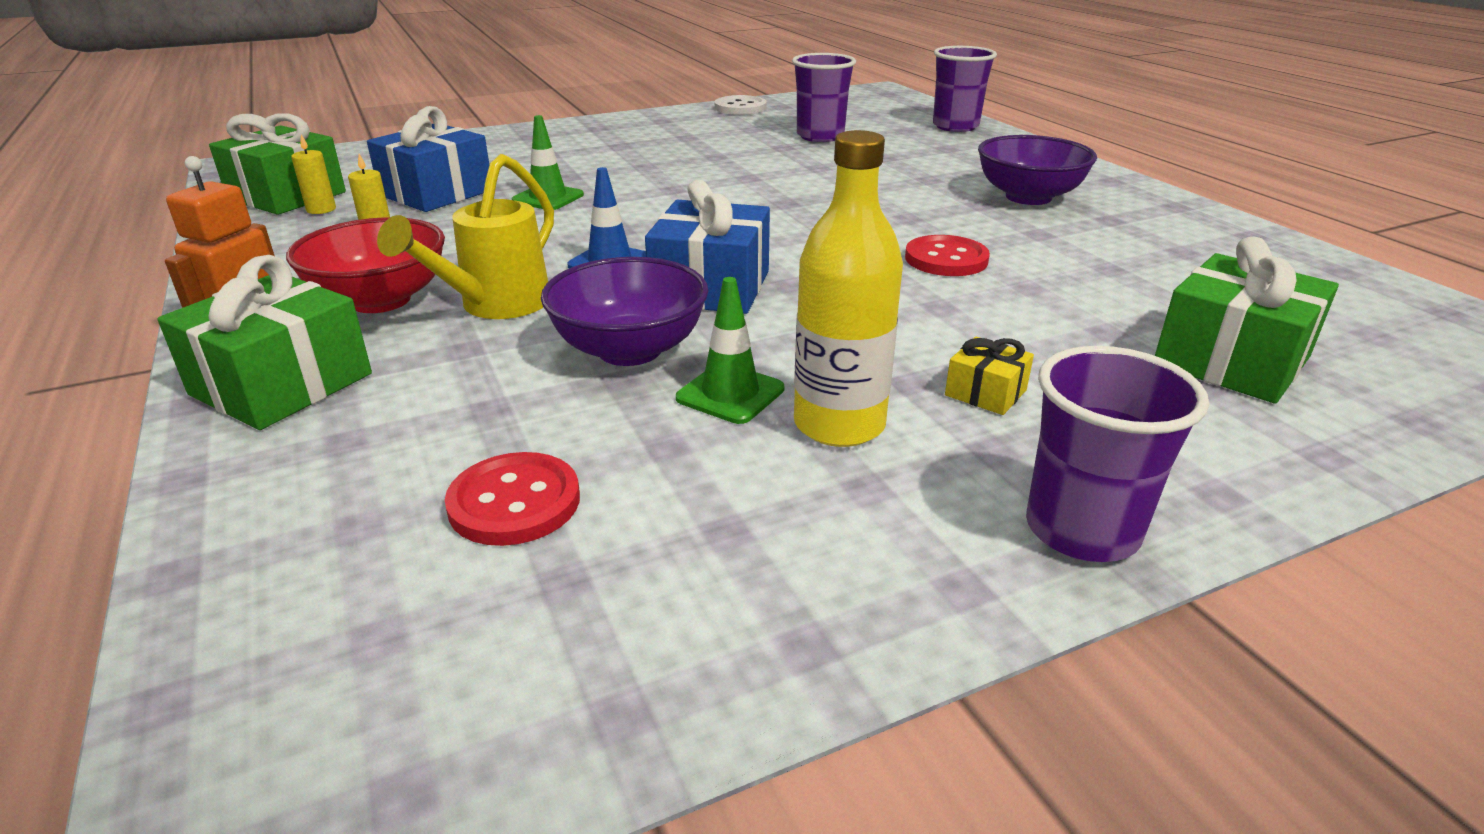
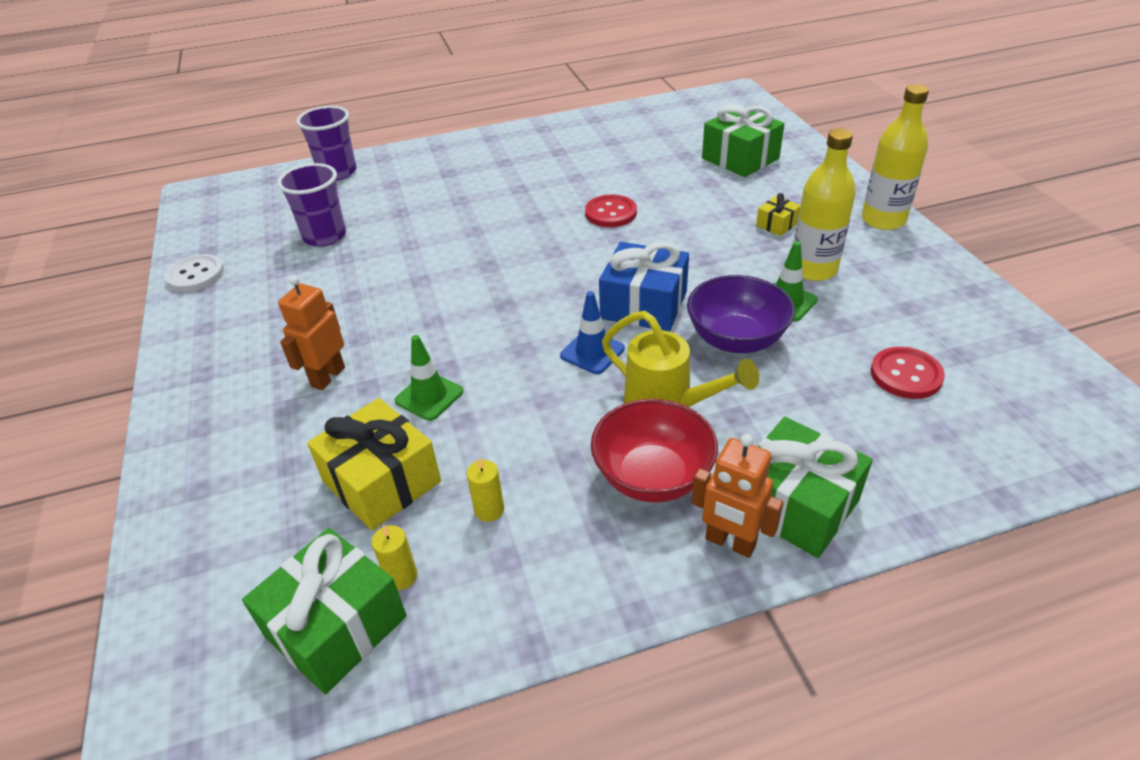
camera: 80 degrees left, 10 degrees up
(436, 193) = (382, 481): blue gift -> yellow gift
(586, 162) = (327, 377): none -> orange robot
(1028, 197) = (511, 170): purple bowl -> none
(1082, 530) = (883, 220): purple cup -> yellow bottle

